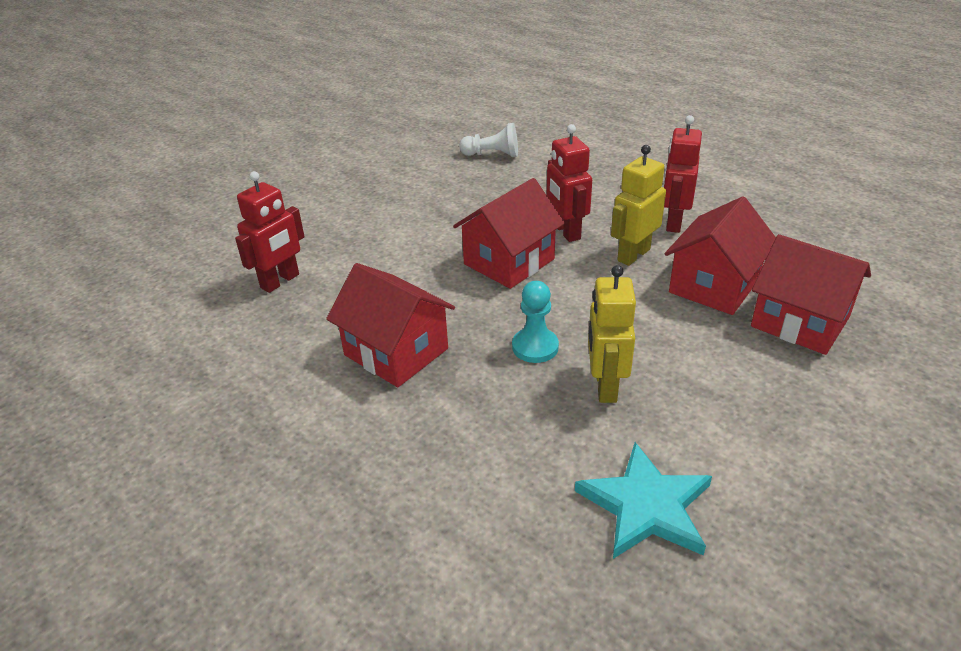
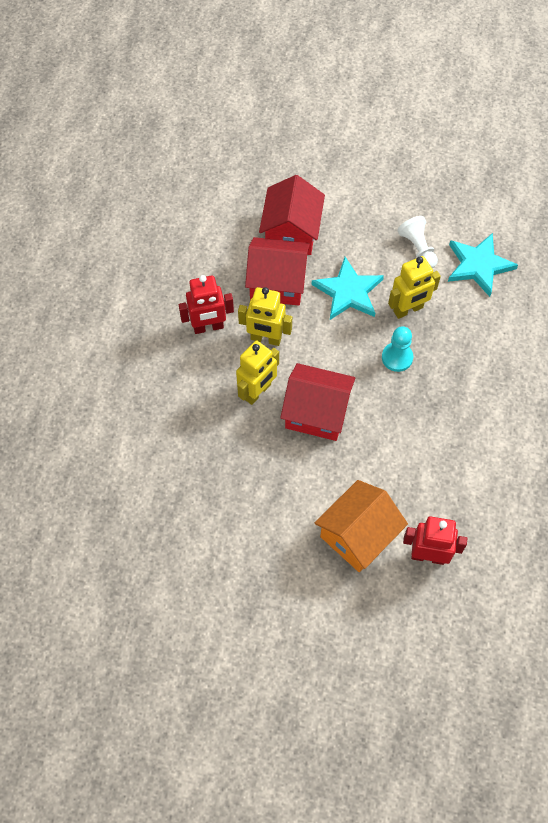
camera: 120 degrees left, 25 degrees up
(350, 246) = (358, 535): none -> orange house
(396, 352) = (449, 432): red house -> none
(492, 155) = (158, 503): white pawn -> white pawn (418, 248)
(566, 232) = (257, 392): red robot -> yellow robot
(668, 340) = (348, 292): none -> turquoise star

